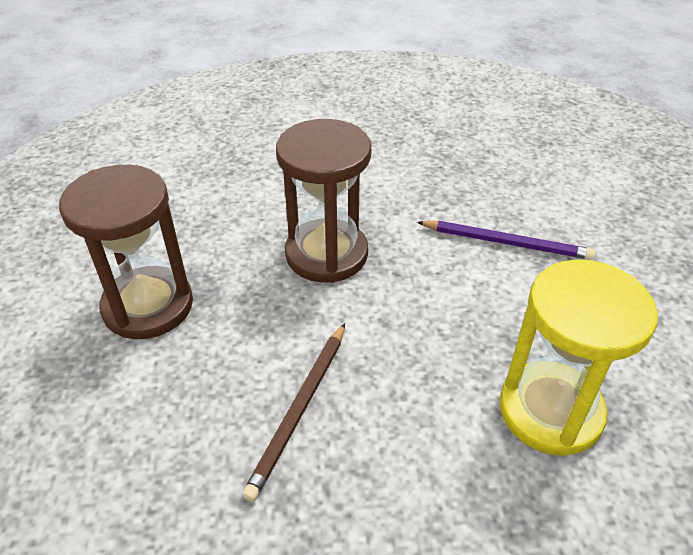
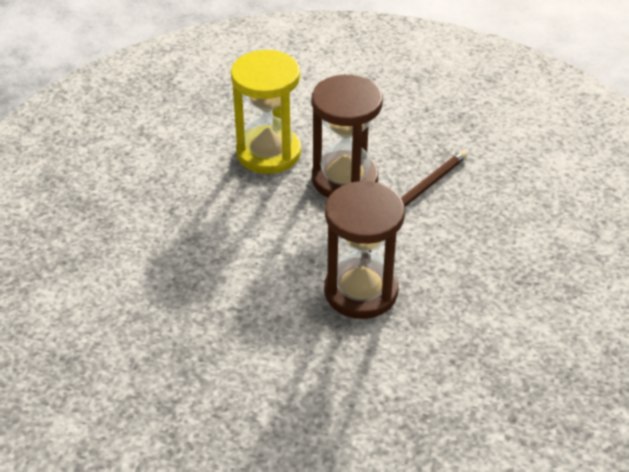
camera: 160 degrees left, 0 degrees up
(148, 306) = (519, 285): brown hourglass -> brown hourglass (344, 179)
(507, 243) = (204, 261): purple pencil -> none

